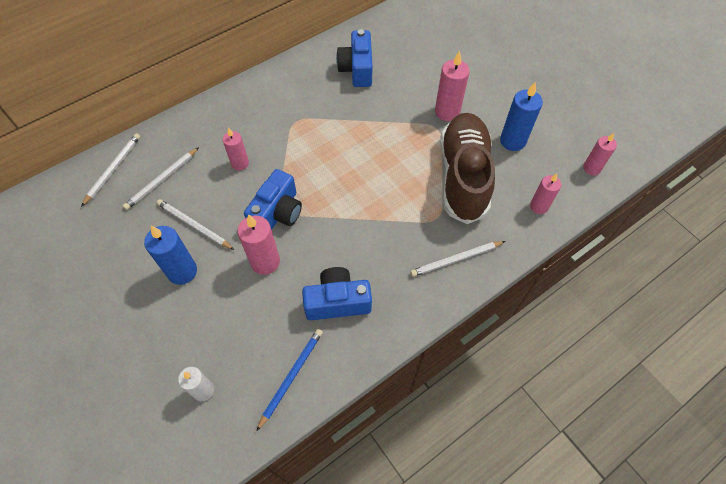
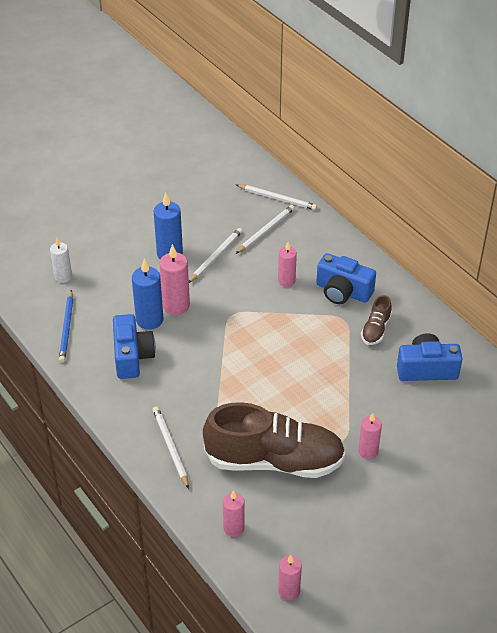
camera: 90 degrees right, 15 degrees down
(162, 180) = (266, 230): white pencil -> white pencil turned 90 degrees clockwise
(277, 213) = (228, 311): blue camera -> blue camera (343, 291)
(291, 376) = (67, 328): blue pencil -> blue pencil turned 60 degrees clockwise
(310, 99) = (376, 329): none -> brown shoe
(447, 112) = (368, 451): pink candle -> pink candle, size x0.66
(512, 141) = (327, 513): blue candle -> blue candle (149, 320)

